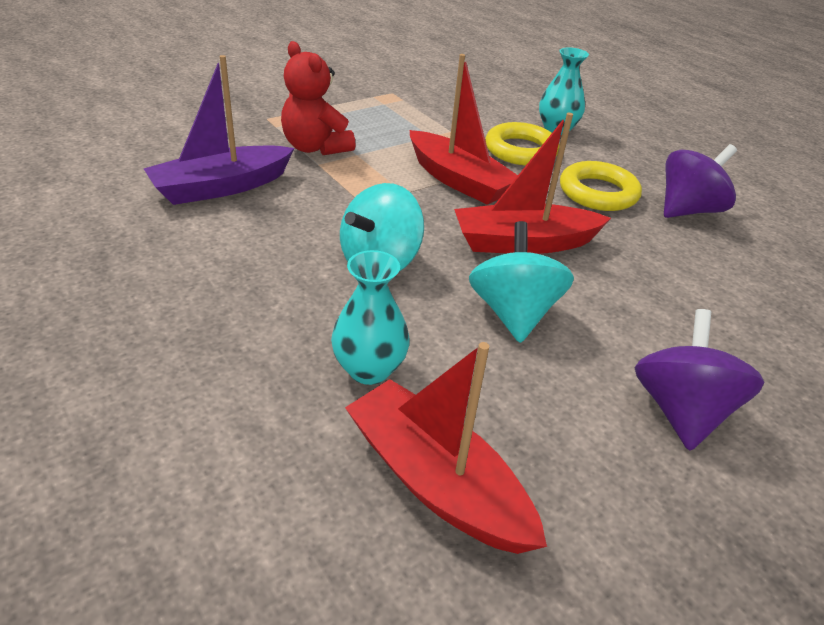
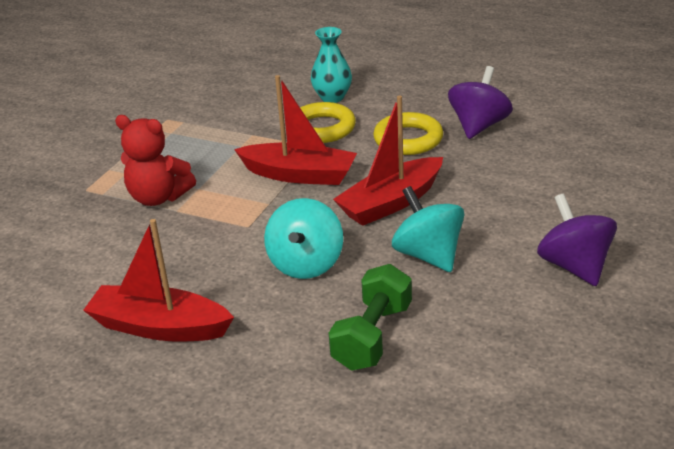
camera: 25 degrees left, 5 degrees down
(221, 187) = (120, 265): purple boat -> none
(369, 369) = (372, 336): turquoise vase -> green dumbbell
(436, 481) = (474, 376): red boat -> red boat (159, 327)

